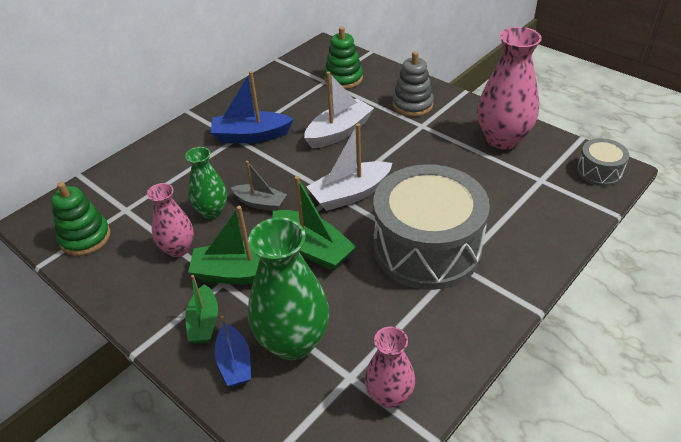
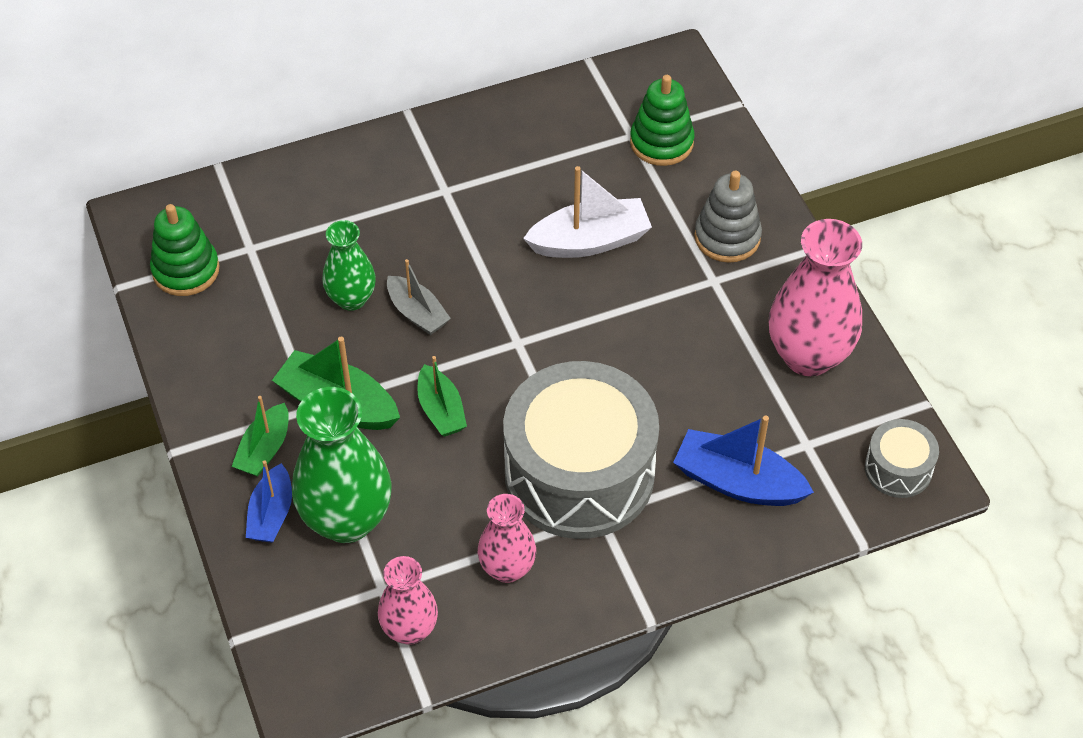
camera: 25 degrees right, 10 degrees up
(178, 249) = (284, 336): pink vase -> pink vase (507, 568)
(251, 136) = (467, 195): blue boat -> blue boat (737, 482)
(312, 249) = (441, 410): green boat -> green boat, size x0.64
(350, 194) = (538, 351): white boat -> none

